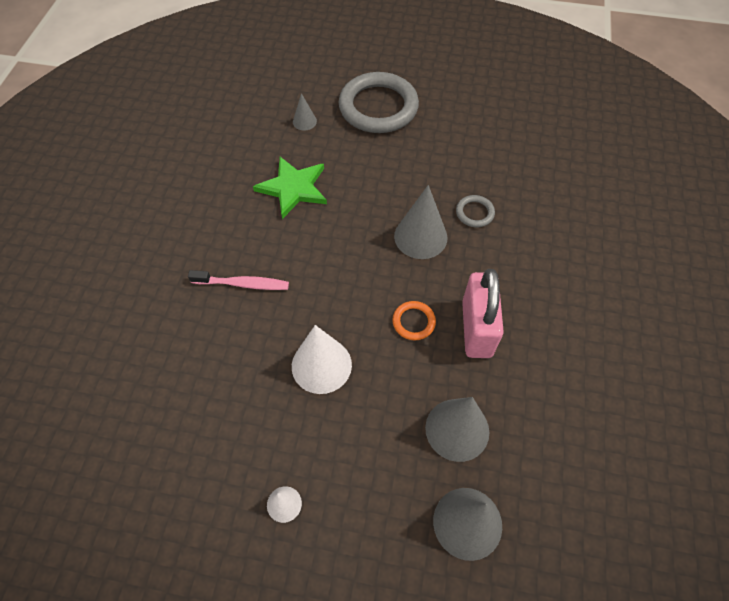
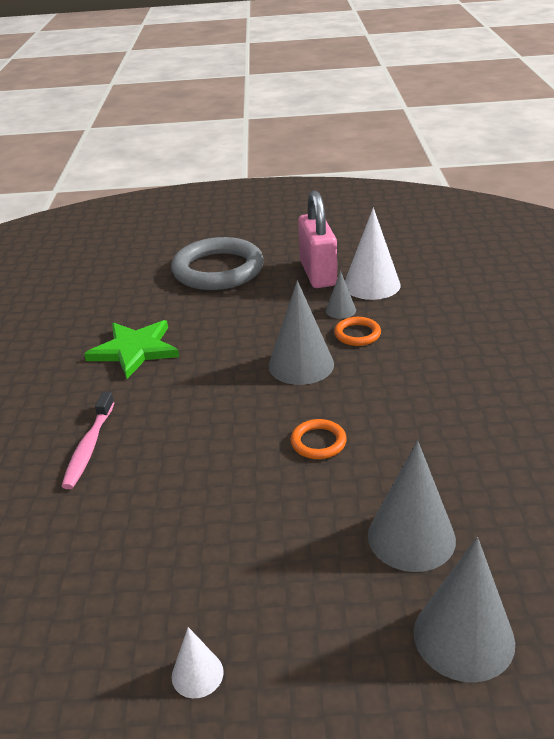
camera: 10 degrees left, 25 degrees down
(243, 284) = (89, 447): pink toothbrush -> pink toothbrush turned 105 degrees clockwise
(304, 121) = (135, 294): grey cone -> grey cone (340, 310)
(321, 365) = (212, 507): white cone -> white cone (371, 285)
(474, 213) = (357, 334): grey ring -> orange ring
(476, 328) = (398, 433): pink padlock -> pink padlock (318, 273)

